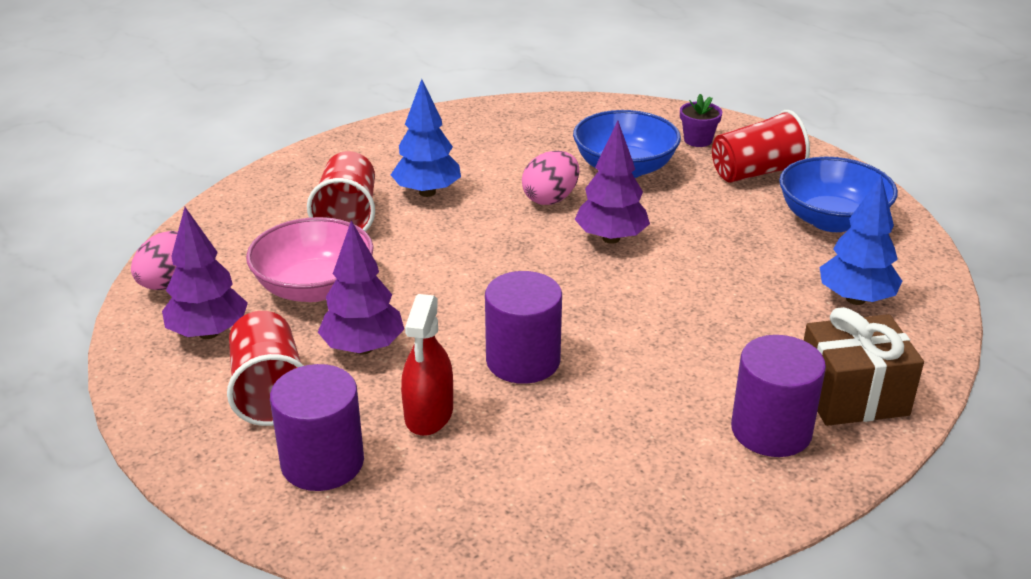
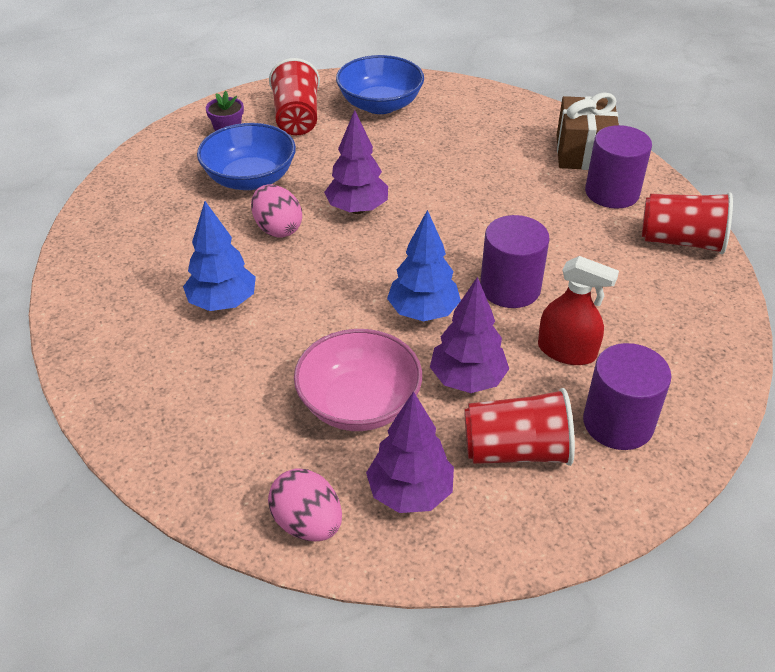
camera: 75 degrees left, 10 degrees up
(347, 216) = (238, 365): red cup -> red cup (681, 241)
(855, 299) = (480, 122): blue tree -> blue tree (423, 312)

